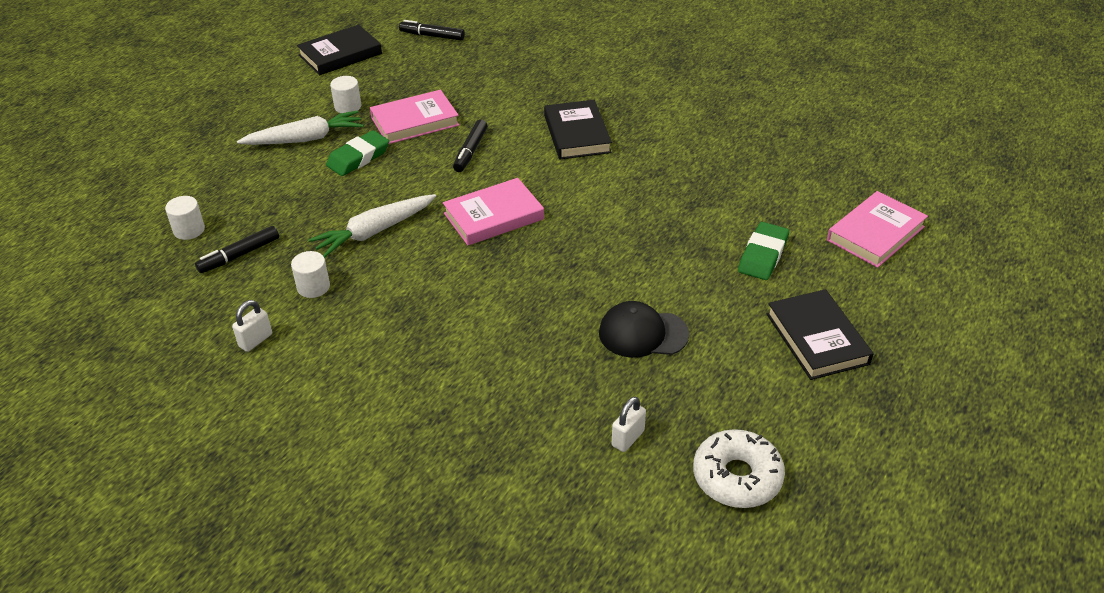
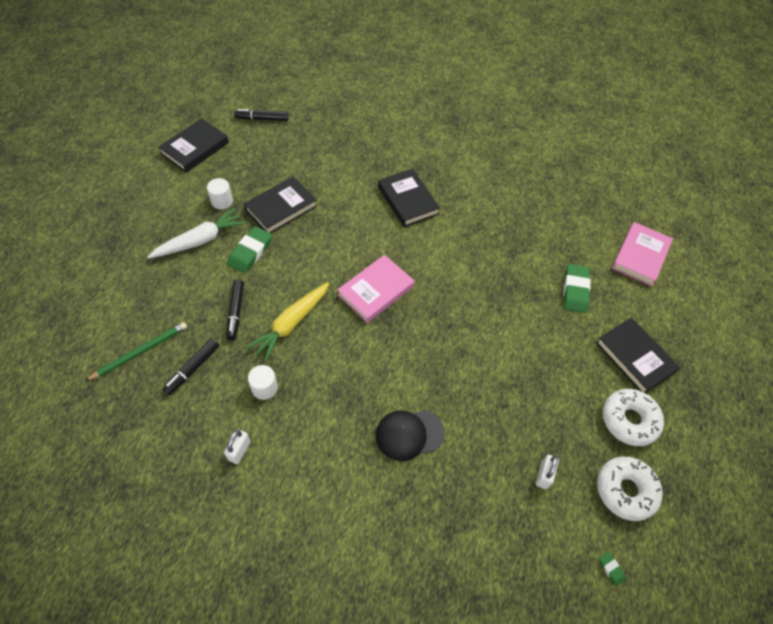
camera: 20 degrees left, 15 degrees up
(189, 230) = (140, 351): white cylinder -> green pencil
(374, 232) = (291, 323): white carrot -> yellow carrot
(415, 121) = (281, 208): pink book -> black book
(470, 151) = (335, 230): black marker -> black marker (236, 312)
(643, 333) = (520, 379): black cap -> black cap (409, 434)
(677, 555) = (611, 569): none -> green eraser
(777, 404) = (629, 420): none -> white donut

